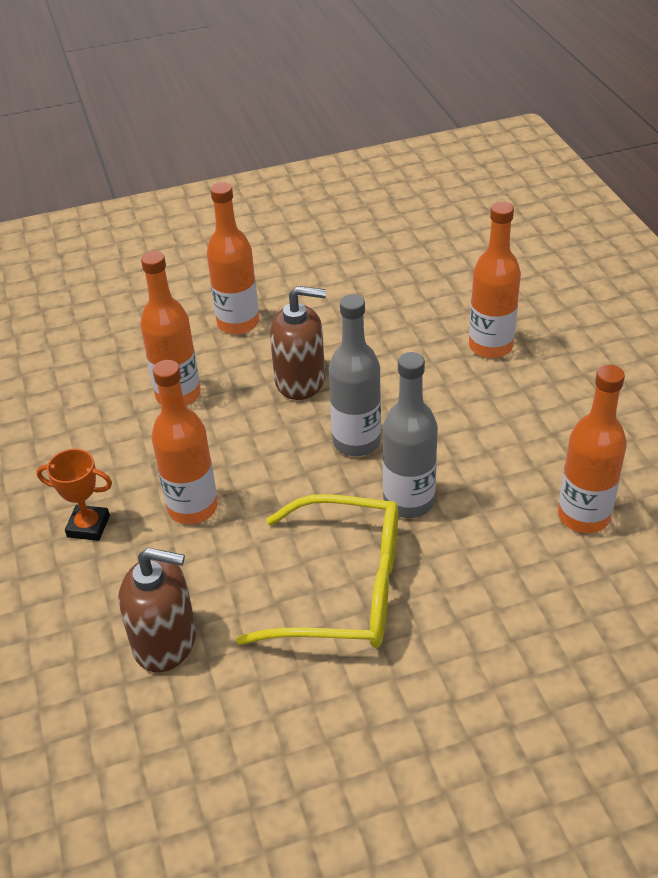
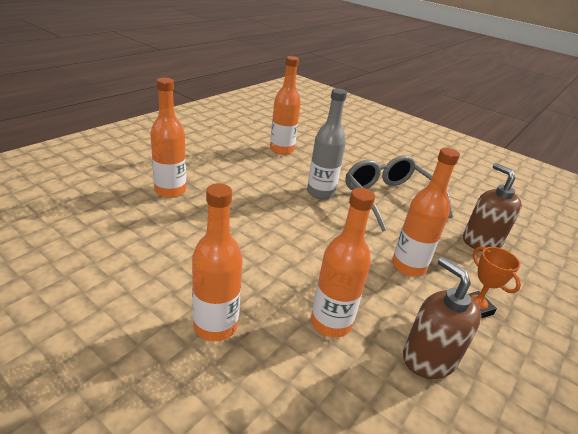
camera: 130 degrees left, 10 degrees down
(300, 381) = (262, 260): brown soap dispenser -> brown soap dispenser (429, 358)
(344, 589) = (389, 198): yellow glasses -> grey glasses
(356, 442) = (296, 219): grey bottle -> none

